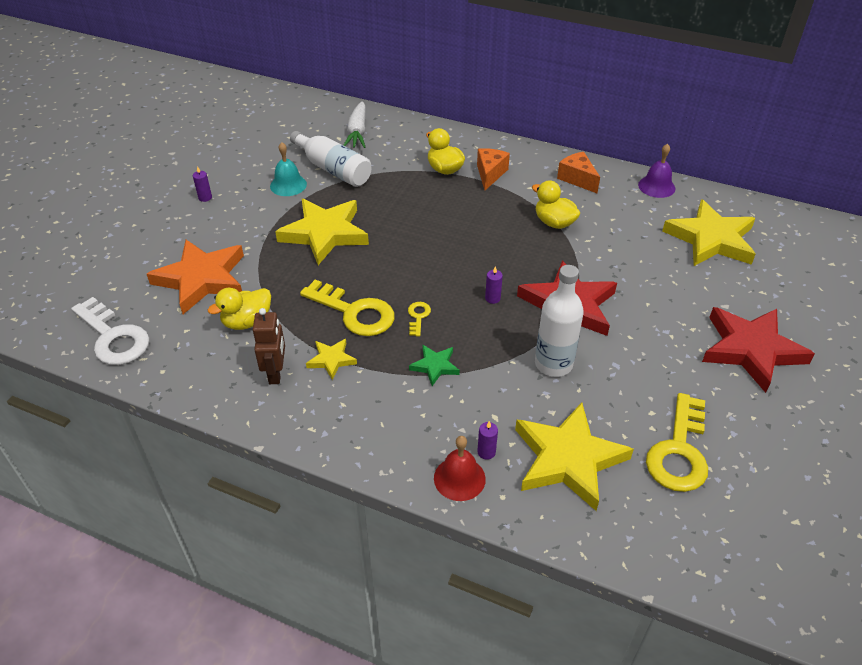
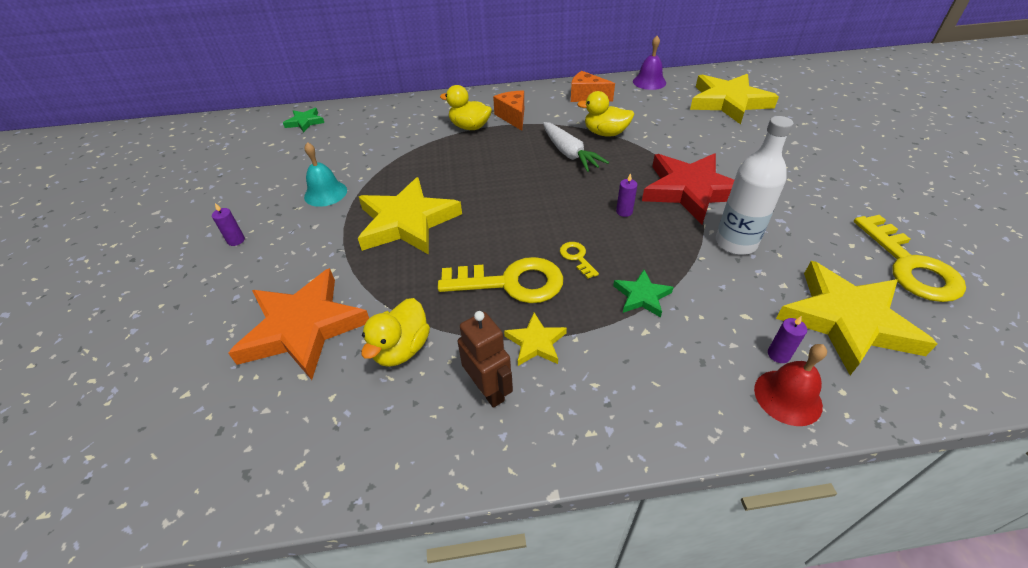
camera: 30 degrees left, 0 degrees up
(113, 337) = (233, 458): white key -> none
(321, 113) = (305, 122): none -> green star
(333, 169) = (361, 163): white bottle -> none
(357, 132) = (357, 125): white carrot -> white carrot (569, 154)
(751, 350) = (850, 164): red star -> none

